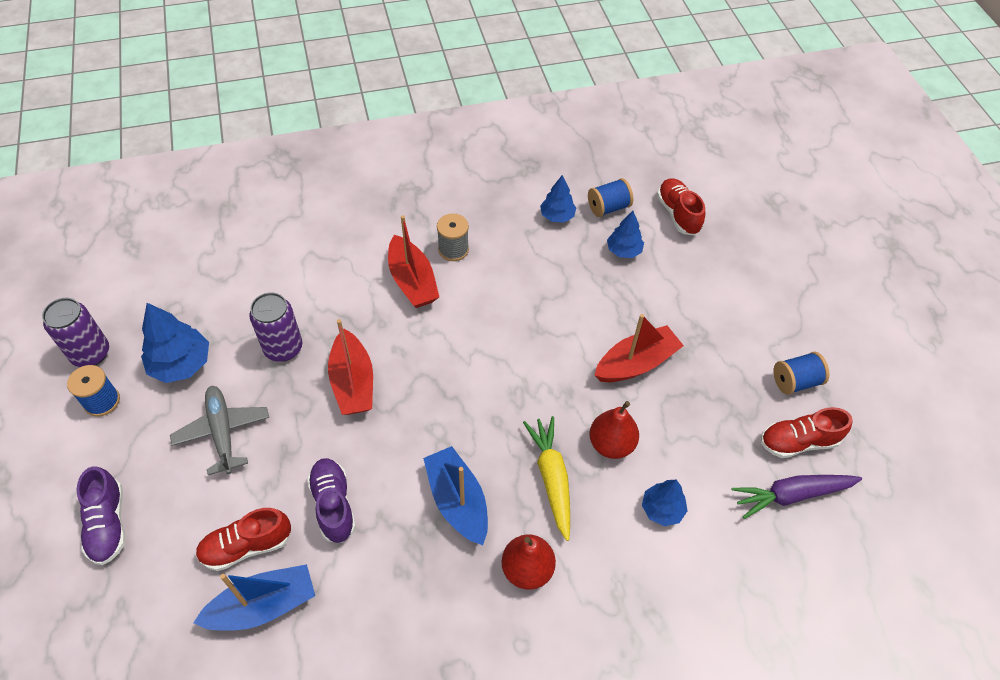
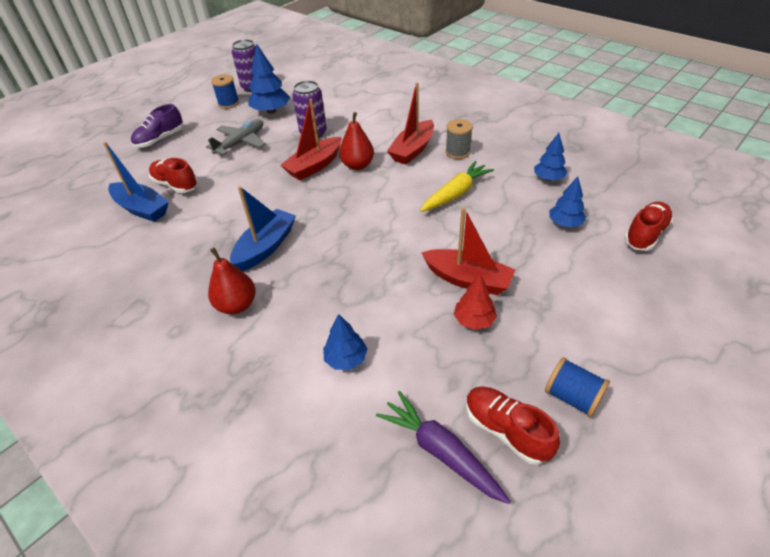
camera: 60 degrees right, 10 degrees down
(333, 505) = (224, 200): purple shoe -> none
(551, 478) = (320, 282): yellow carrot -> yellow carrot (456, 193)
(608, 207) = (593, 197): blue spool -> none
(611, 444) = (379, 300): red pear -> red pear (357, 165)
(684, 390) = (474, 320): none -> red tree

